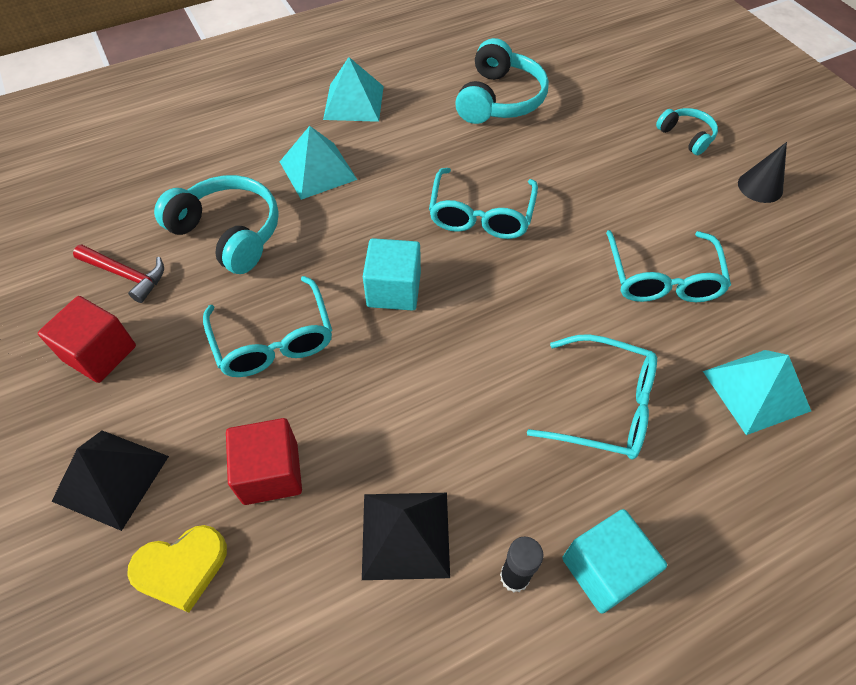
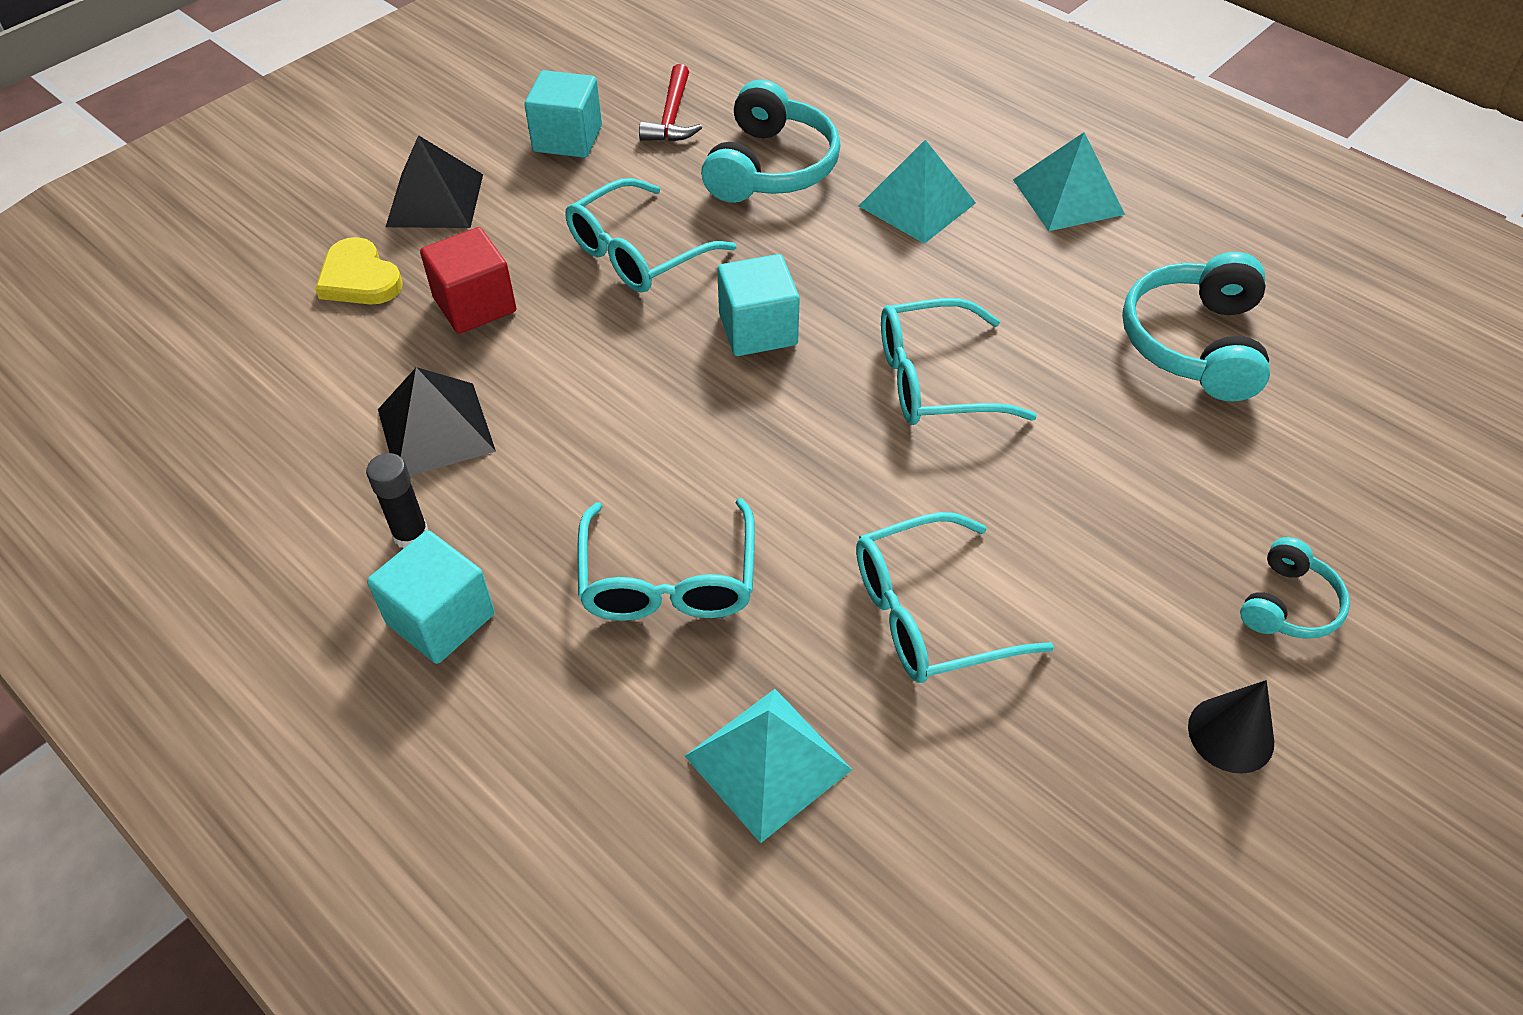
camera: 70 degrees right, 5 degrees down
(100, 353) = (567, 139): red cube -> turquoise cube
(499, 99) = (1194, 343): turquoise headphones -> turquoise headphones turned 105 degrees clockwise

